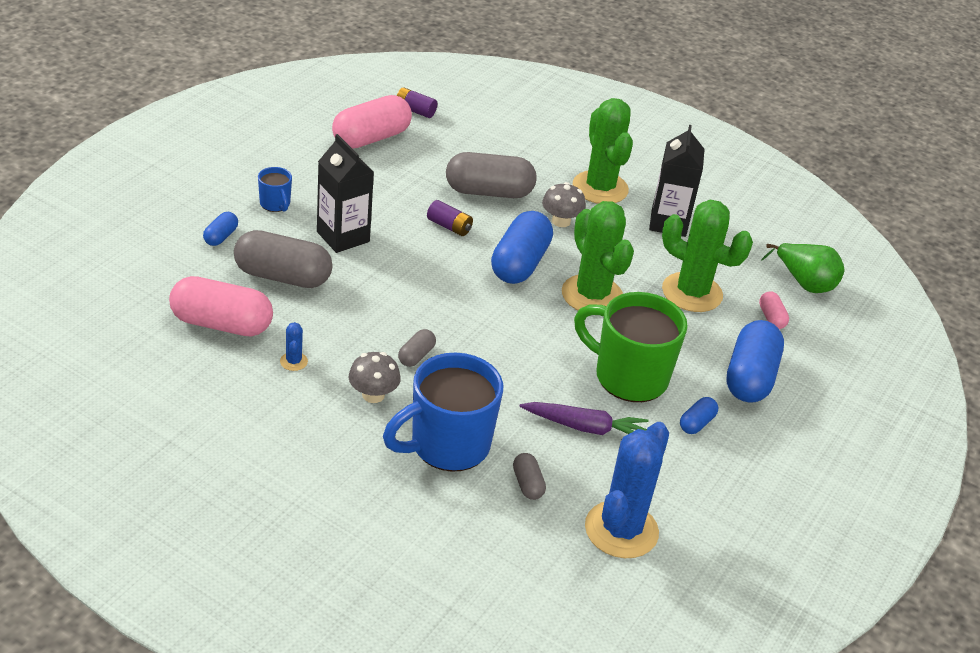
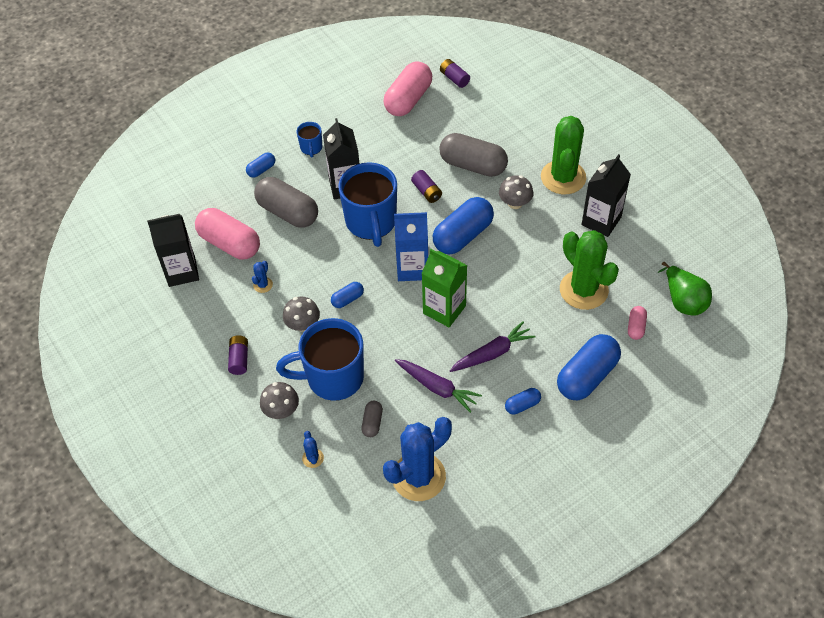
camera: 30 degrees right, 15 degrees up
(170, 368) = (182, 272): none -> black carton
(308, 452) = (239, 359): none -> purple battery
(371, 138) = (408, 99): pink capsule -> pink capsule turned 45 degrees counterclockwise
(398, 269) = (371, 222): none -> blue mug
(399, 498) = (281, 410): none -> grey mushroom
(416, 356) = (347, 299): grey capsule -> blue capsule
(474, 543) = (313, 458): none -> blue cactus
(479, 308) = (412, 268): none -> blue carton
(543, 343) = (444, 309): none -> green carton
(592, 295) = (503, 275): green cactus -> none
(628, 377) = (492, 353): green mug -> purple carrot

